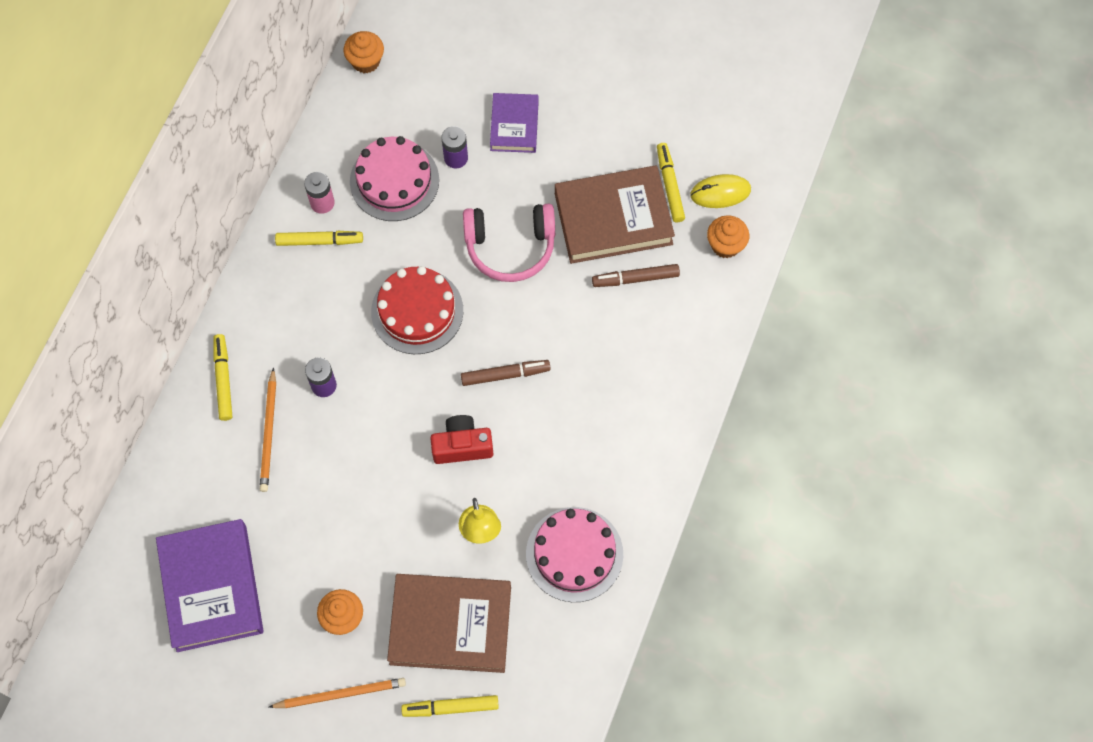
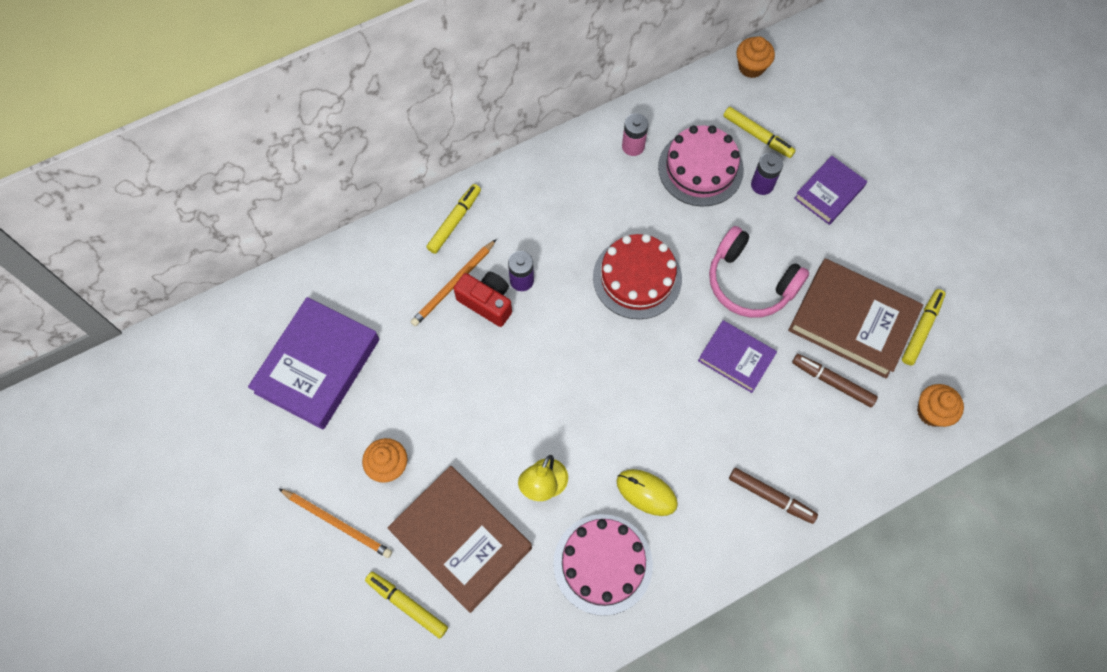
camera: 40 degrees right, 0 degrees up
(319, 241) = (607, 172): yellow marker -> yellow marker (757, 136)
(462, 446) = (586, 407): red camera -> red camera (487, 302)
(505, 375) = (665, 378): brown marker -> brown marker (771, 497)
(548, 316) = (736, 358): none -> purple book
(720, 192) = (961, 366): yellow mouse -> yellow mouse (646, 493)

